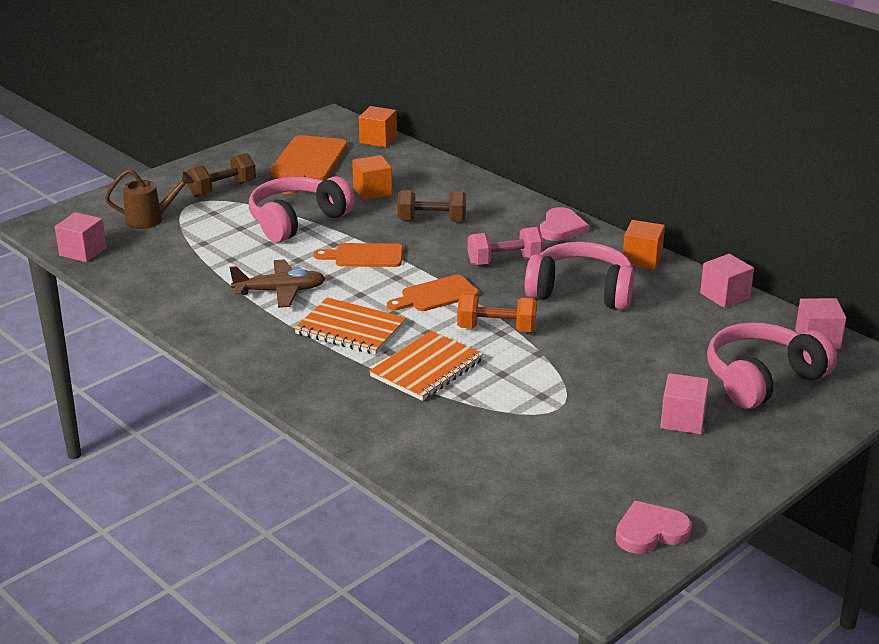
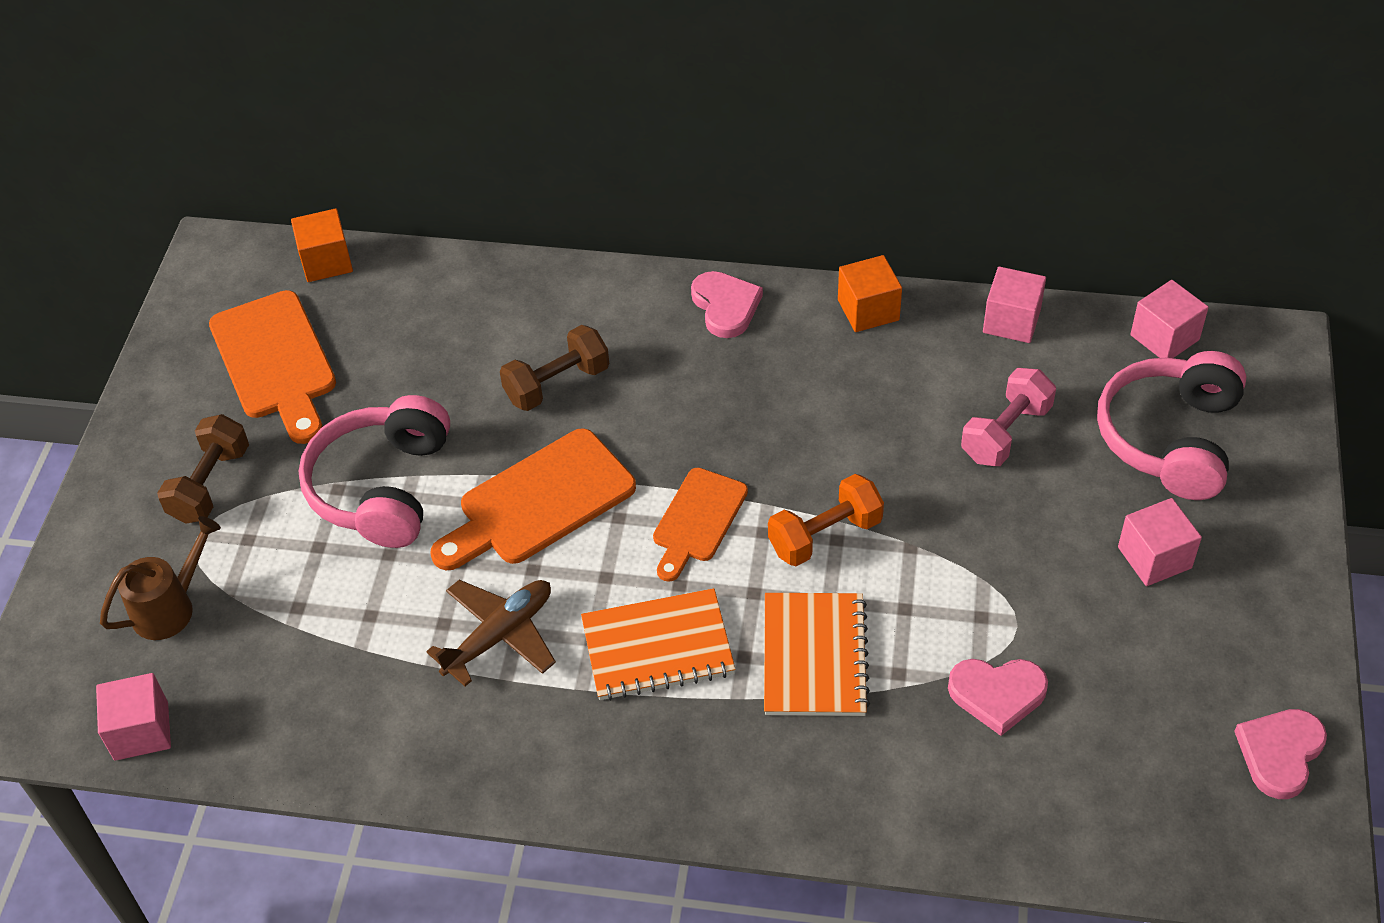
camera: 35 degrees left, 20 degrees up
(364, 256) = (539, 502): orange cutting board -> orange cutting board, size x1.57
(372, 191) = (423, 370): orange cube -> none
(504, 261) = (718, 408): pink dumbbell -> pink dumbbell (1005, 433)
(508, 428) = (997, 694): none -> pink heart
(581, 292) = (856, 410): pink headphones -> none

